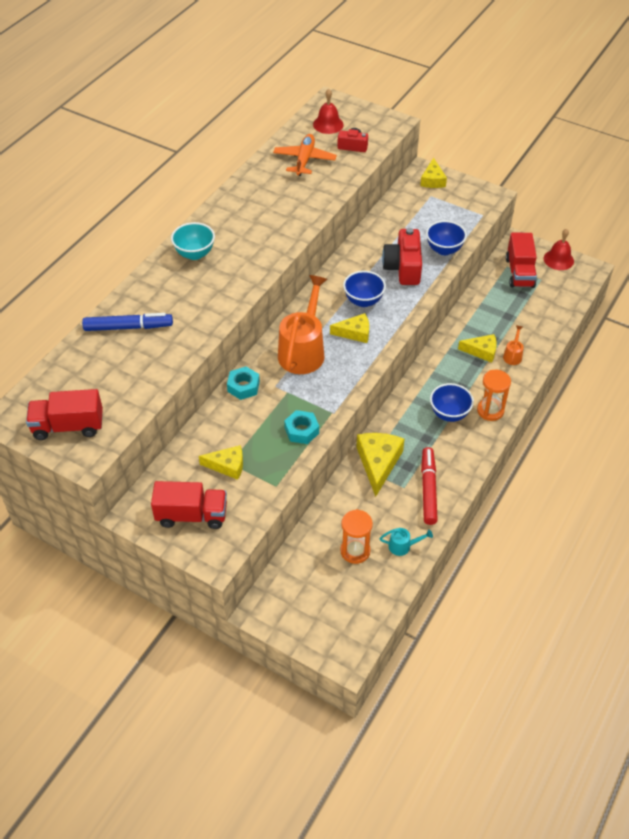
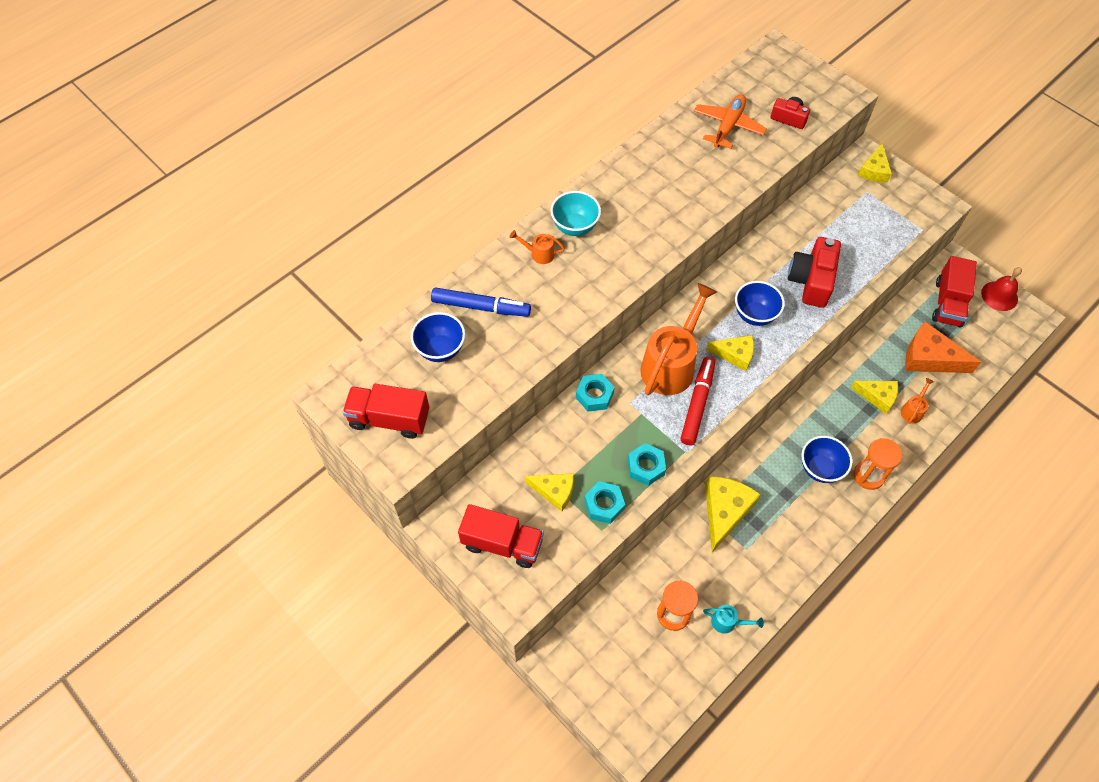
camera: 15 degrees right, 10 degrees up
(169, 279) = (539, 254): none -> orange watering can
(273, 466) = (604, 505): none -> turquoise nut
(328, 124) = (767, 82): red bell -> none
(428, 490) = (773, 559): red marker -> red marker (697, 404)
(444, 250) = (865, 267): blue bowl -> blue bowl (440, 349)
(516, 315) = (930, 358): none -> orange cheese

